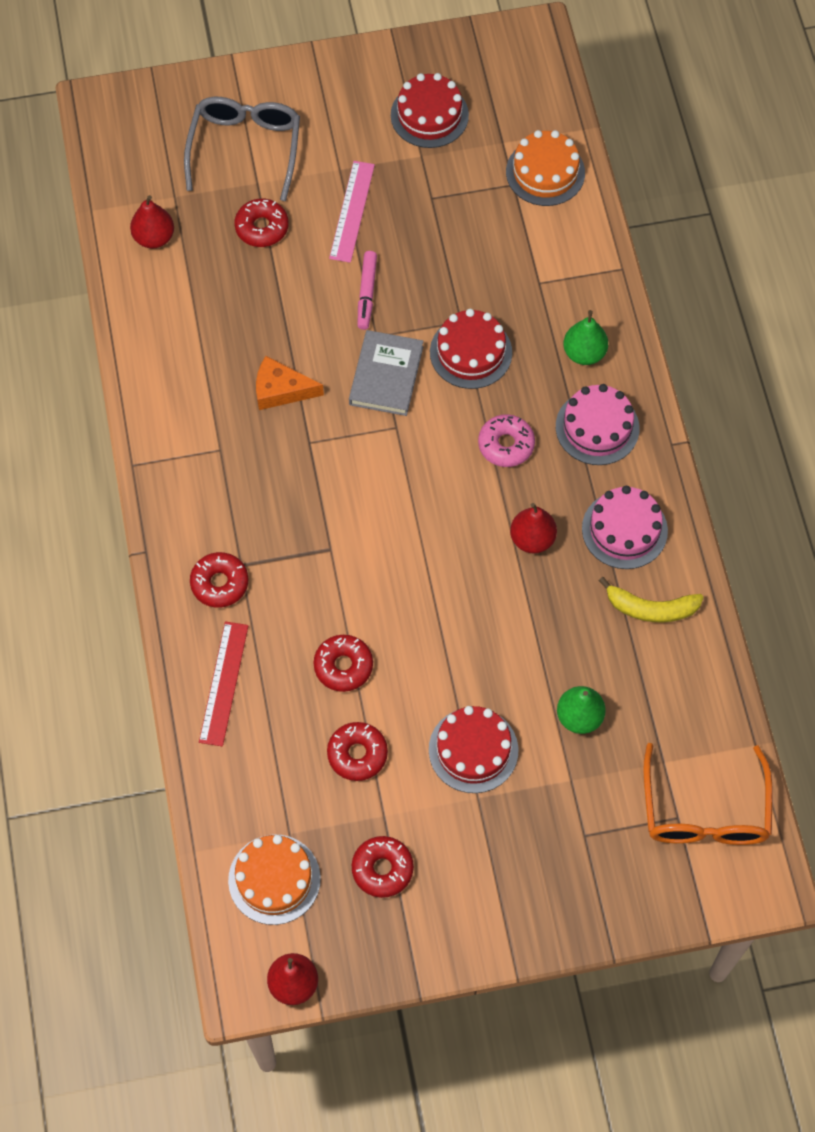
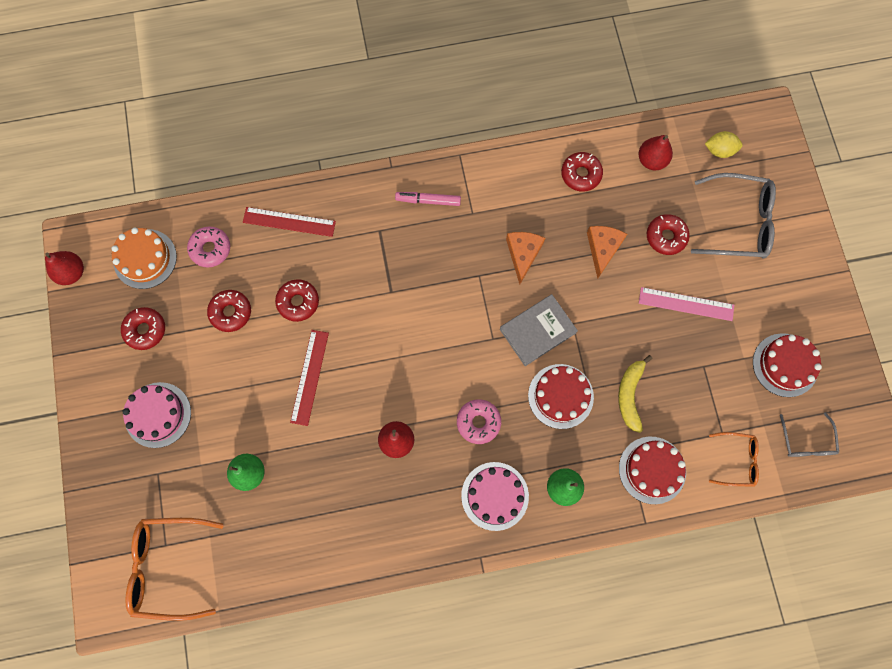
camera: 90 degrees right, 10 degrees up
(144, 162) = (719, 150): none -> yellow lemon
(219, 583) = (365, 216): red donut -> red donut (581, 174)
(262, 788) = (210, 249): none -> pink donut
(276, 298) = (603, 249): none -> orange cheese
(367, 293) = (610, 316): pink marker -> pink marker (428, 201)
(386, 375) = (537, 331): grey book -> grey book turned 45 degrees counterclockwise
(449, 647) = (309, 377): none -> red ruler
(473, 750) = (228, 394): red cake -> red cake (652, 470)
(521, 102) = (806, 441): none -> grey glasses
(545, 172) = (736, 460): orange cake -> orange glasses
(624, 530) = (404, 514): pink cake -> pink cake (158, 415)
(651, 608) = (336, 533): yellow banana -> yellow banana (630, 395)

